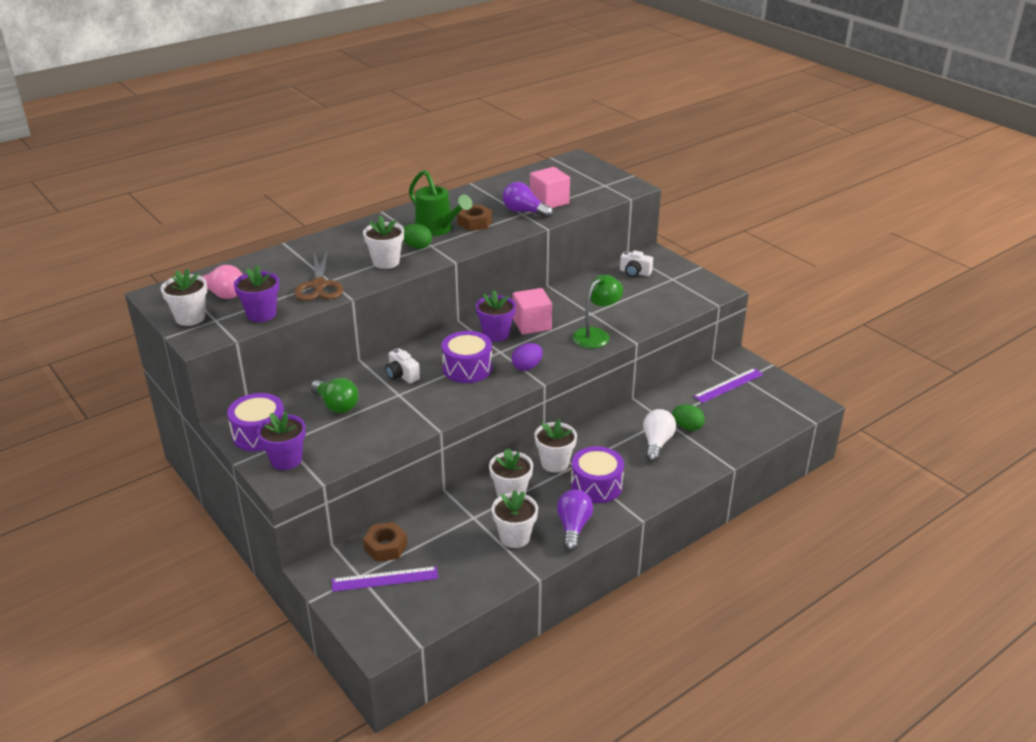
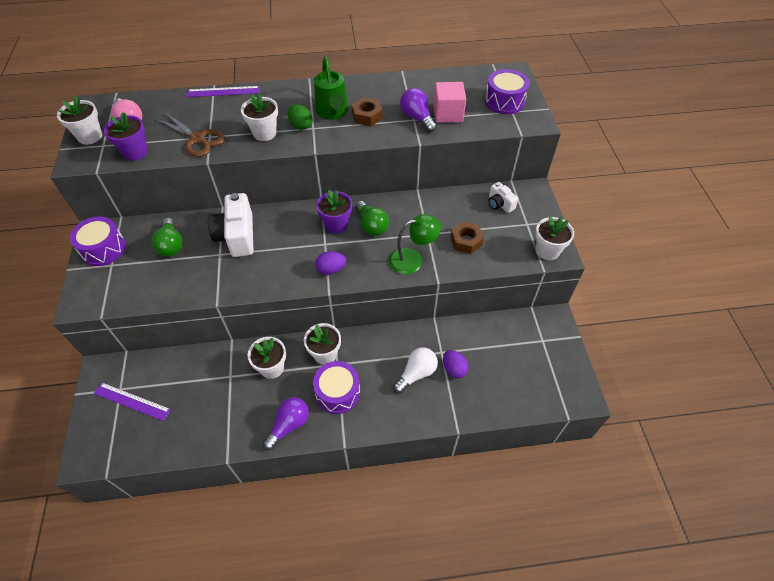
camera: 30 degrees right, 20 degrees up
(286, 460) = (98, 282): purple flower pot -> none
(319, 286) = (197, 139): brown scissors -> brown scissors turned 75 degrees counterclockwise
(385, 547) = (155, 372): brown nut -> brown nut (466, 241)
(402, 375) = (237, 236): white camera -> white camera, size x1.87
(467, 368) = (287, 250): purple drum -> purple drum (504, 101)
(514, 537) = (242, 411): white flower pot -> white flower pot (547, 251)
(532, 324) = (371, 226): pink cube -> green light bulb
(687, 427) = (454, 369): green egg -> purple egg
(728, 385) = (523, 341): purple ruler -> purple ruler (223, 92)

